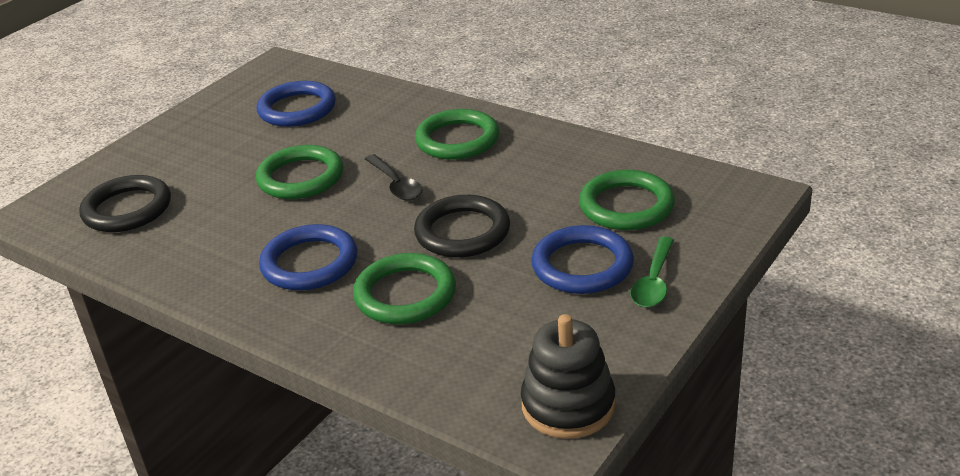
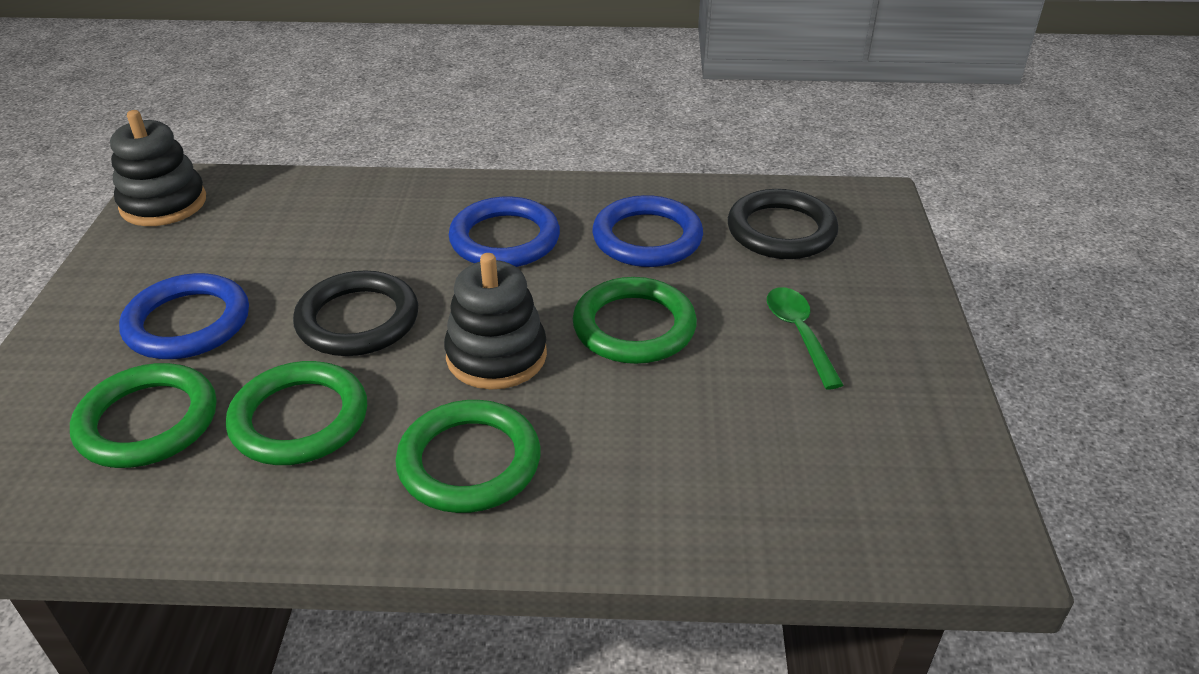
camera: 145 degrees right, 5 degrees up
(297, 109) = (791, 439): blue ring -> blue ring (647, 238)
(396, 184) = (496, 356): black spoon -> black stacking toy
(405, 294) = (374, 240): green ring -> green ring (299, 419)
(654, 281) = (95, 329): green spoon -> green spoon (799, 334)

